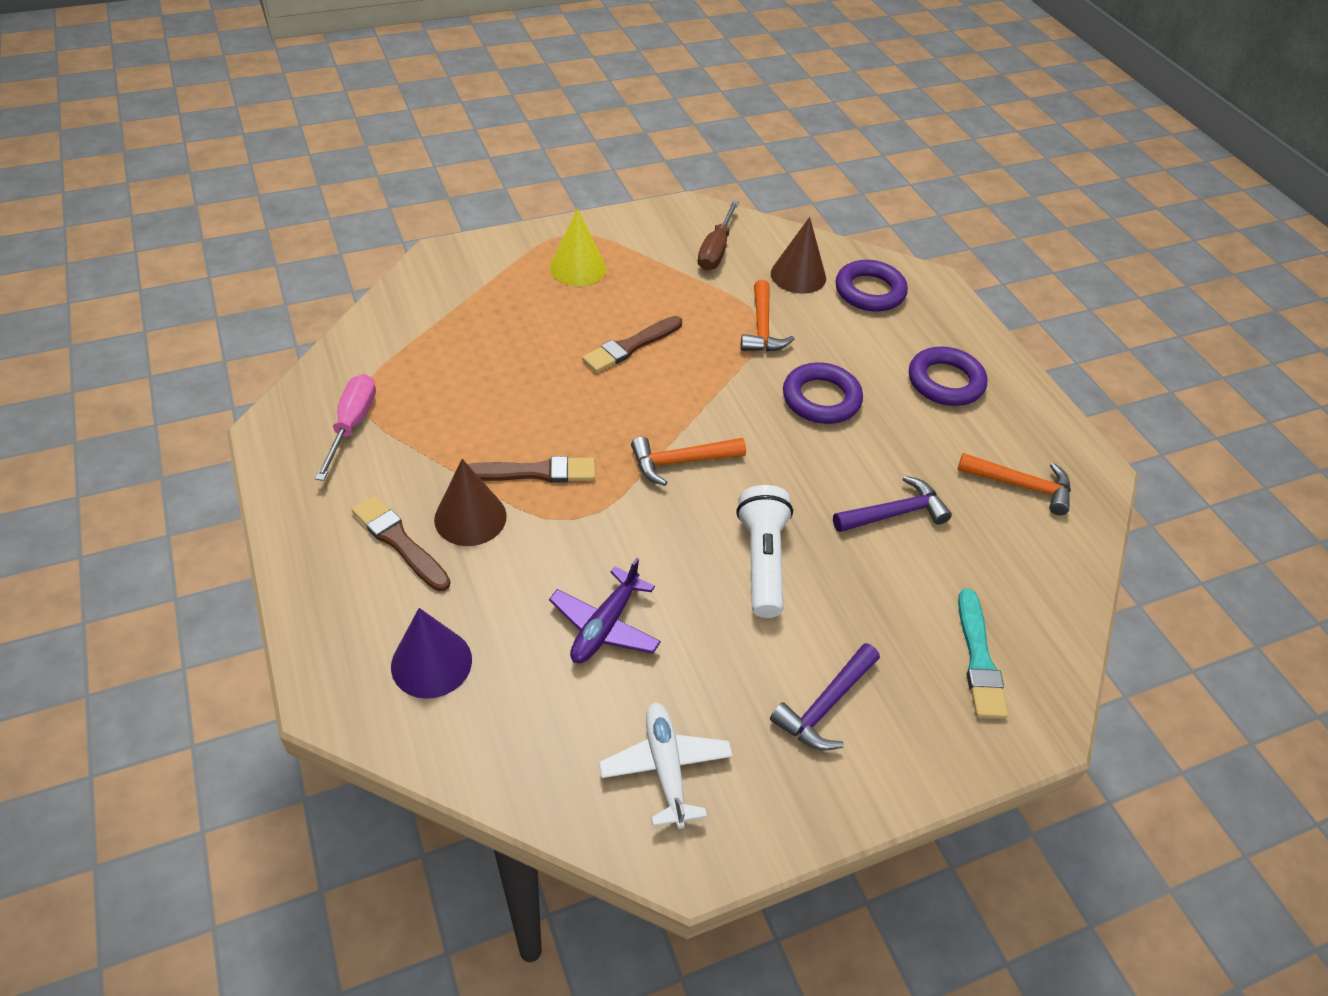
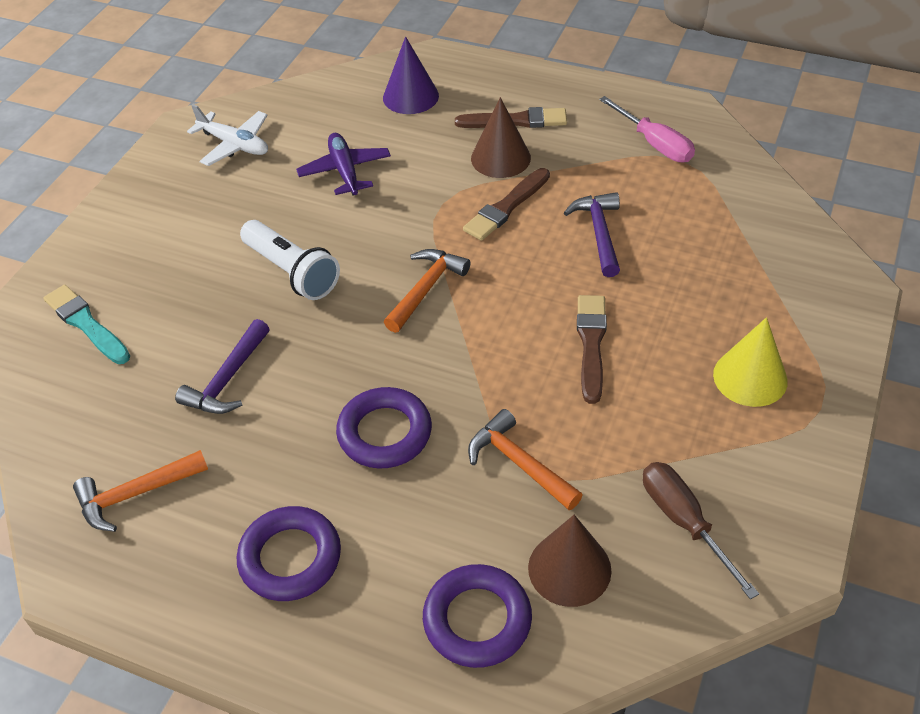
camera: 140 degrees right, 0 degrees up
(825, 706) = (171, 228): purple hammer -> purple hammer (599, 233)

